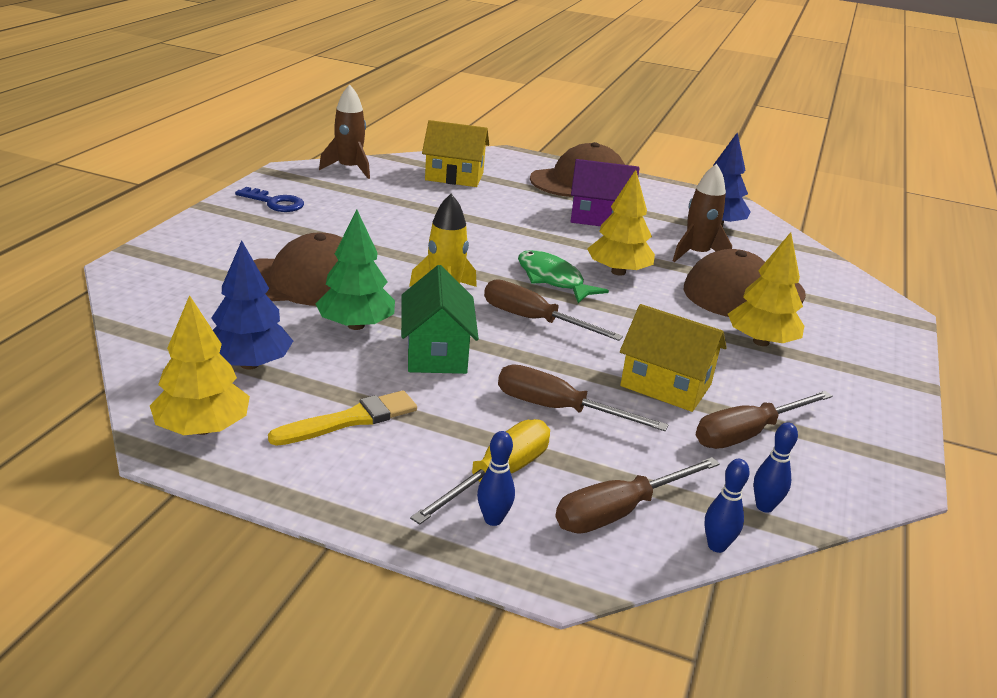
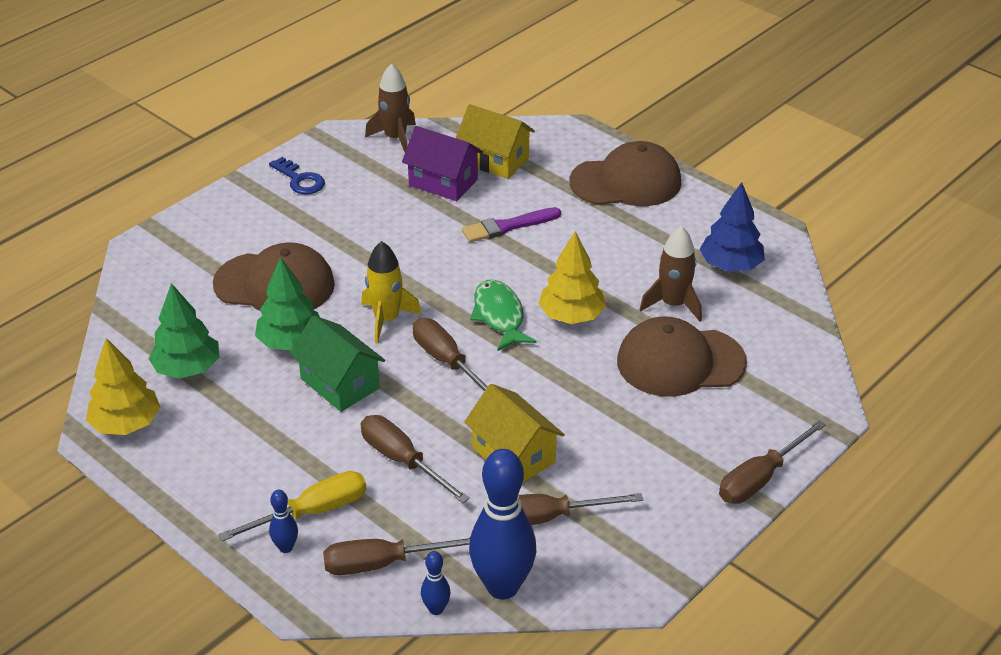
camera: 25 degrees right, 10 degrees up
(249, 364) = (187, 368): blue tree -> green tree
(350, 420) = (234, 438): yellow brush -> none
(436, 352) = (340, 383): green house -> green house turned 60 degrees counterclockwise
(504, 217) = (508, 226): none -> purple brush
(599, 217) = (607, 239): purple house -> purple house (443, 182)
(761, 342) = (645, 424): yellow tree -> none
(764, 506) = (502, 586): blue bowling pin -> blue bowling pin, size x2.26
(898, 367) = (760, 478): none -> brown screwdriver

